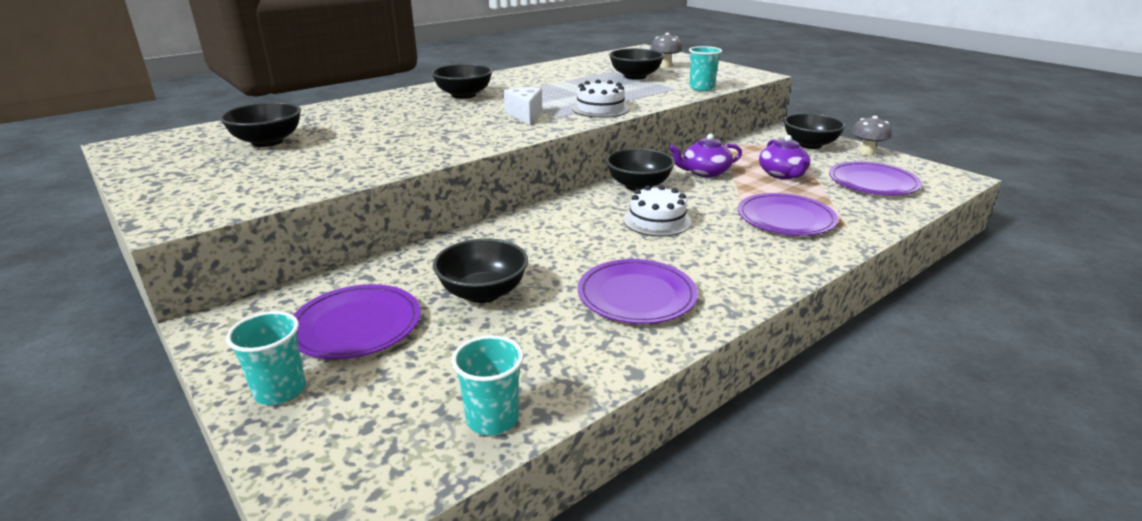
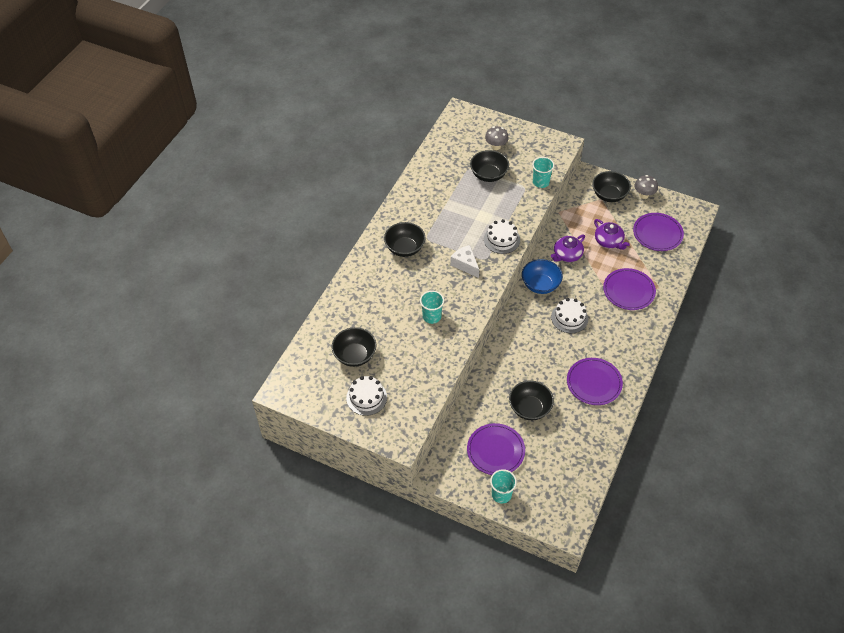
camera: 25 degrees left, 25 degrees up
(213, 172) = (366, 397): none -> white cake
(492, 419) = (586, 473): turquoise cup -> turquoise cup (432, 316)
(638, 186) = (540, 285): black bowl -> blue bowl

